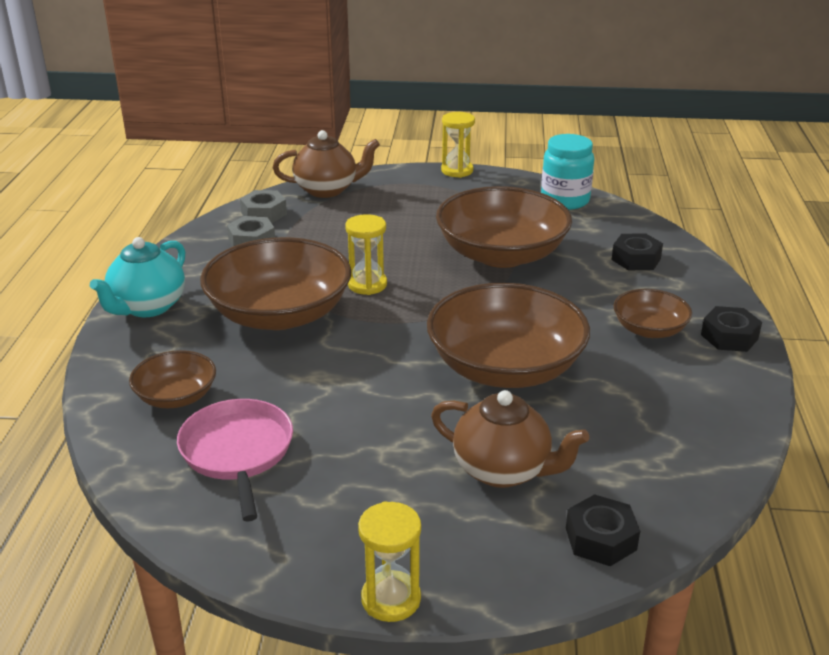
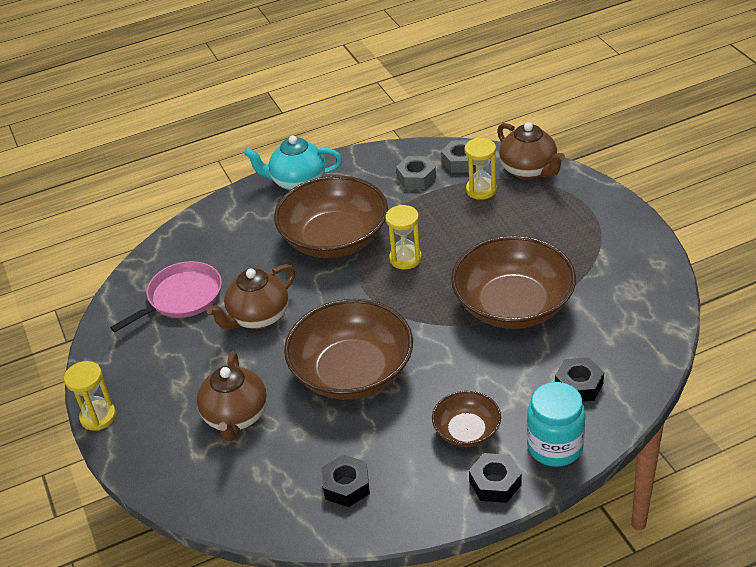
camera: 65 degrees right, 10 degrees up
(176, 396) = (216, 246): brown bowl -> none
(347, 403) = (258, 317): none -> brown teapot
(457, 171) = (638, 219): yellow hourglass -> yellow hourglass (481, 190)
(565, 200) = (648, 303): turquoise jar -> turquoise jar (555, 447)
(600, 539) = (196, 487): black nut -> black nut (346, 486)

